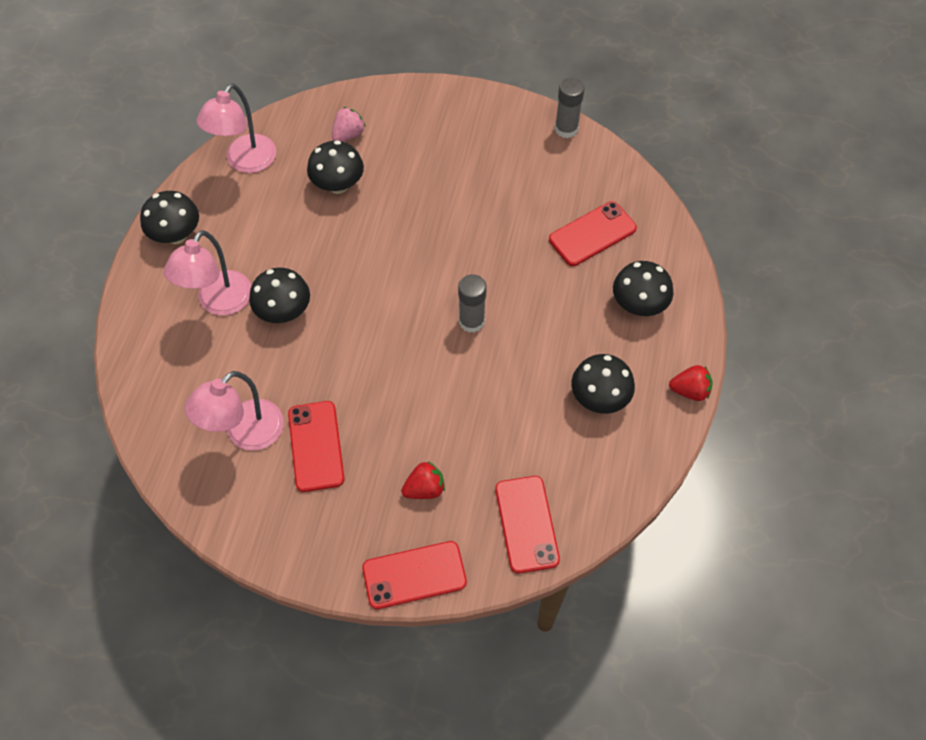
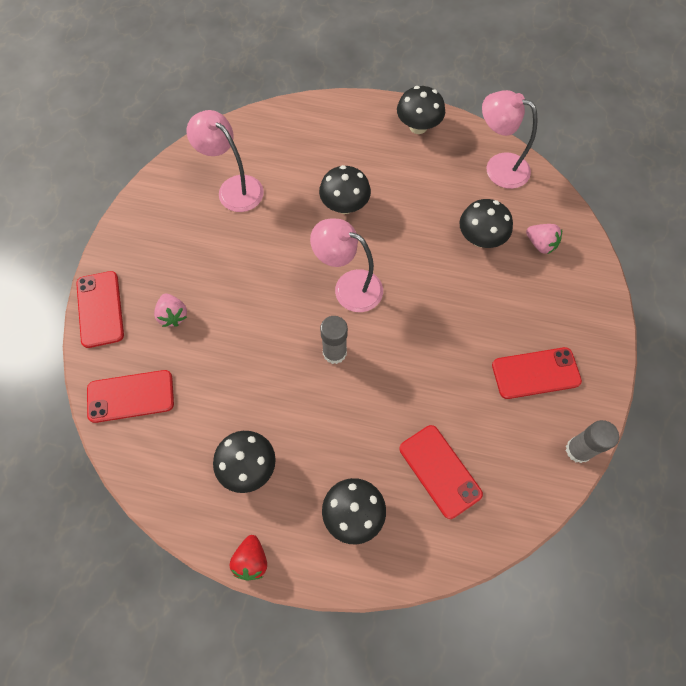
camera: 90 degrees right, 5 degrees up
(219, 302) = (353, 161): pink lamp -> pink lamp (348, 287)
(316, 446) = (219, 236): red phone -> red phone (535, 373)
(424, 488) = (173, 315): red strawberry -> pink strawberry

